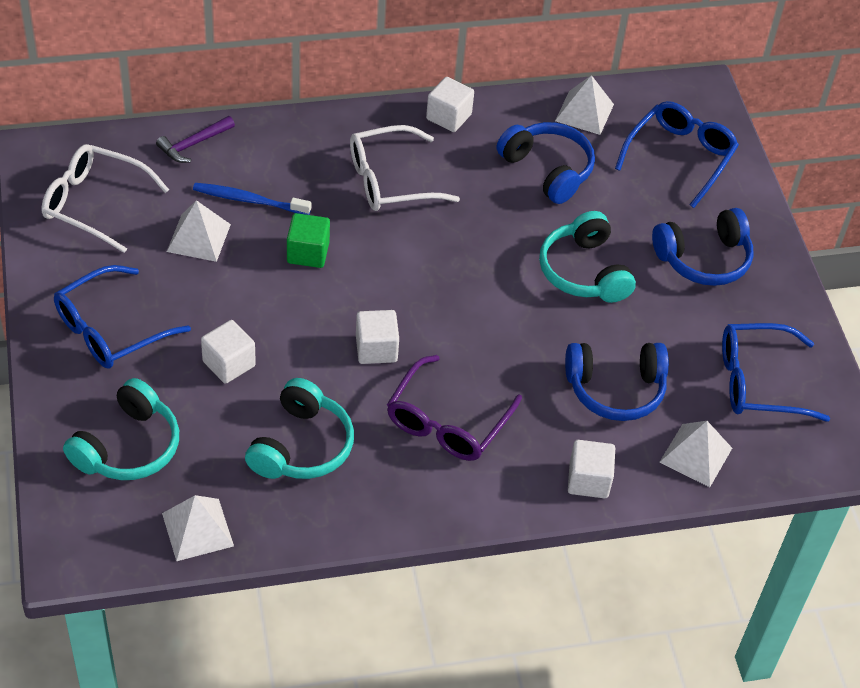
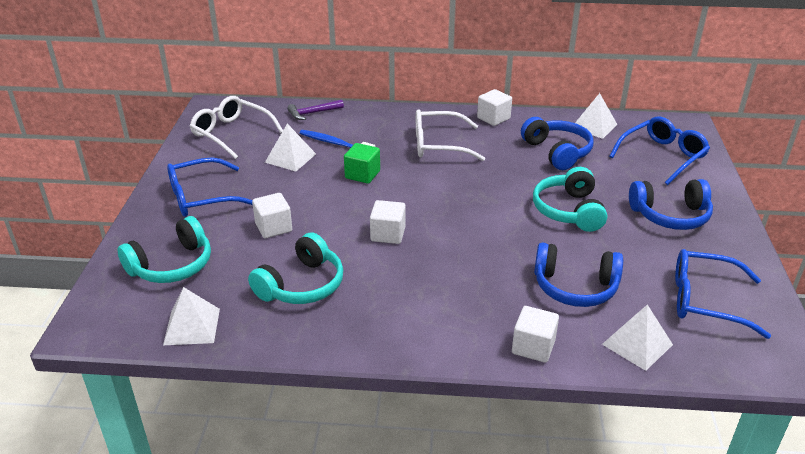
camera: 20 degrees right, 15 degrees down
(448, 421) = (425, 287): purple glasses -> none

